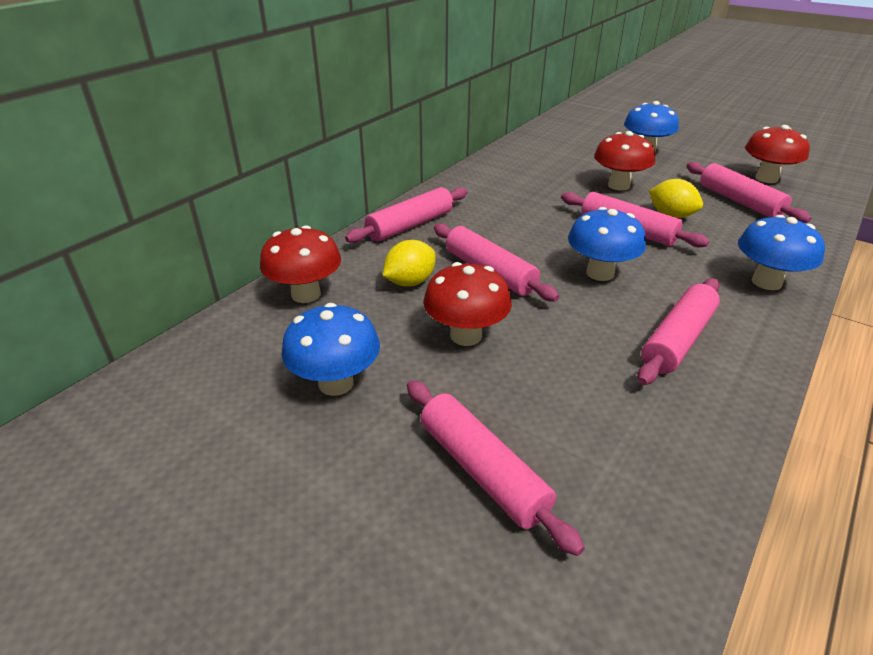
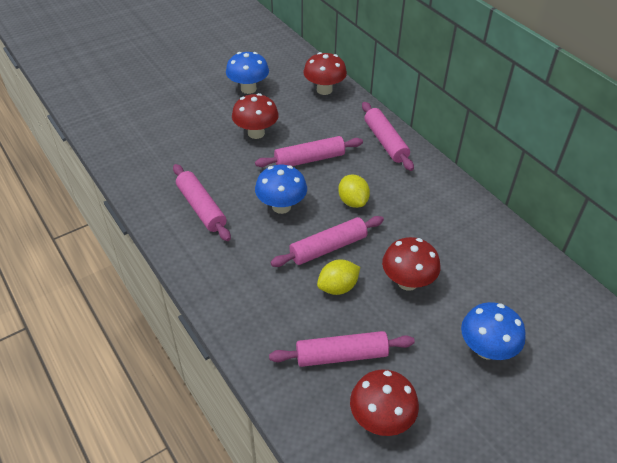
camera: 110 degrees right, 10 degrees up
(410, 282) = (316, 126): yellow lemon -> yellow lemon (353, 201)
(482, 470) = (173, 114): pink rolling pin -> none
(766, 282) = (223, 285): blue mushroom -> none

